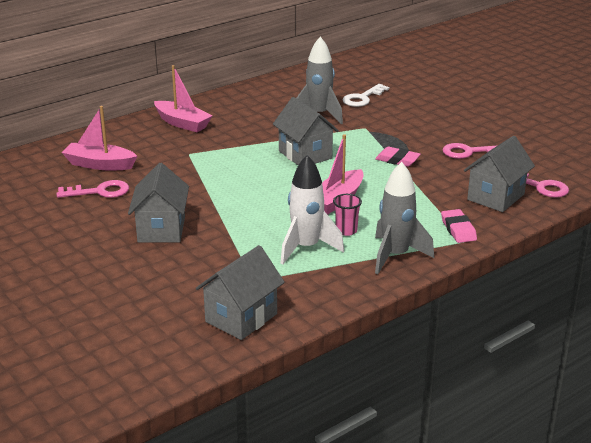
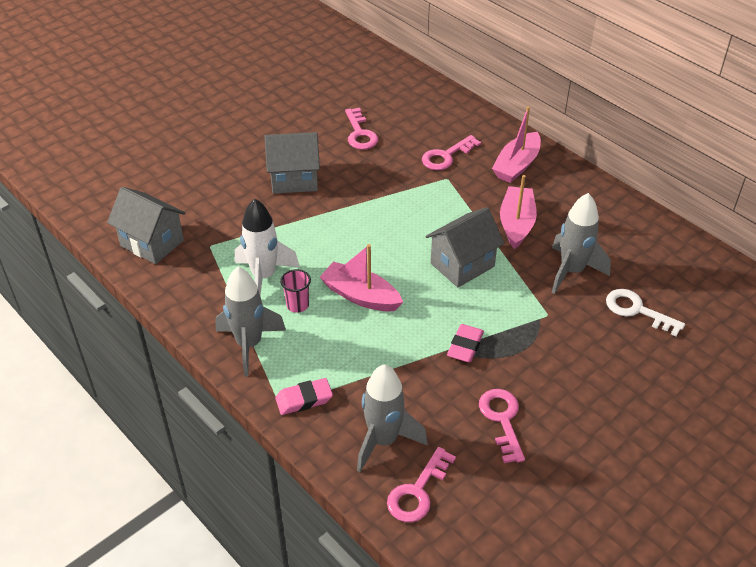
camera: 85 degrees right, 15 degrees up
(99, 164) = (412, 125): pink boat -> pink boat (516, 224)
(156, 152) = (446, 156): none -> pink key
(495, 197) = (383, 440): grey house -> grey rocket

